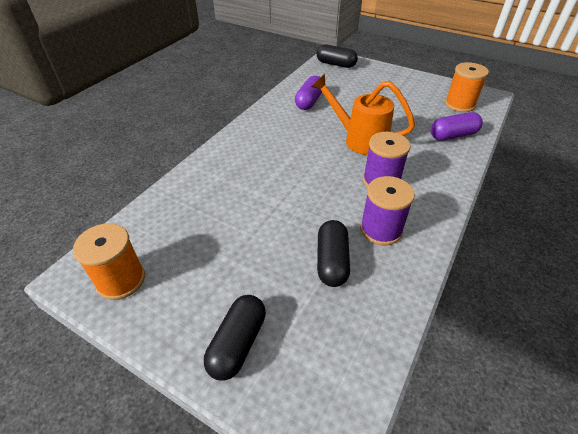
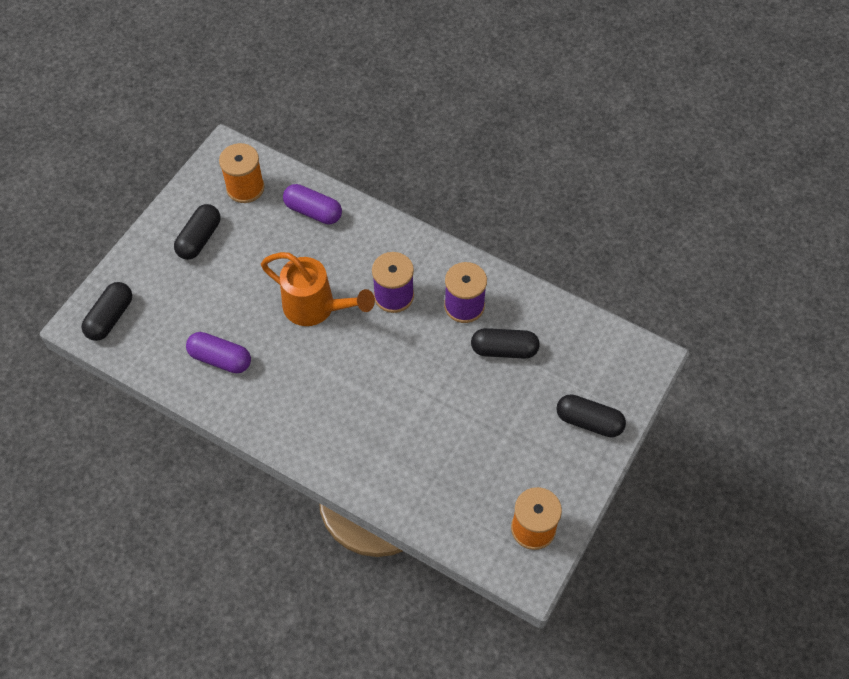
camera: 90 degrees left, 15 degrees up
(359, 140) = (316, 308): orange watering can -> orange watering can turned 90 degrees counterclockwise
(405, 89) = (199, 239): none -> black capsule
(453, 135) = (313, 211): purple capsule -> purple capsule turned 45 degrees counterclockwise

